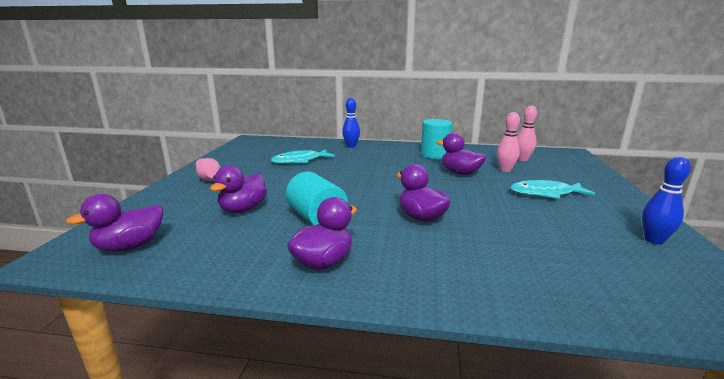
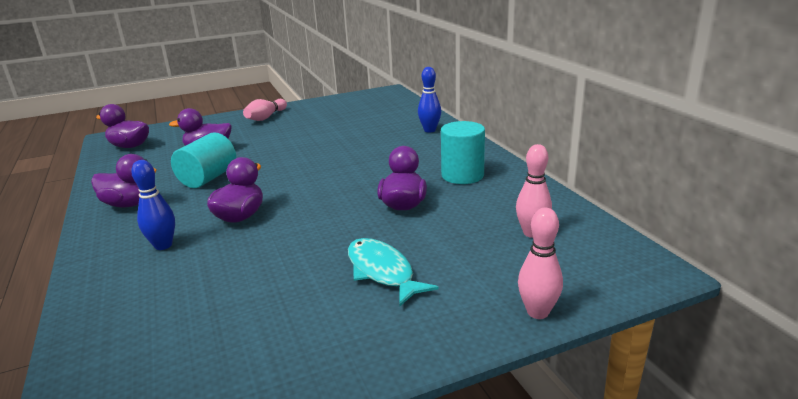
camera: 60 degrees right, 5 degrees up
(300, 161) = (346, 128): turquoise fish -> none
(505, 170) = (456, 229): pink bowling pin -> pink bowling pin (537, 312)
(654, 240) = (269, 369): blue bowling pin -> blue bowling pin (163, 245)

